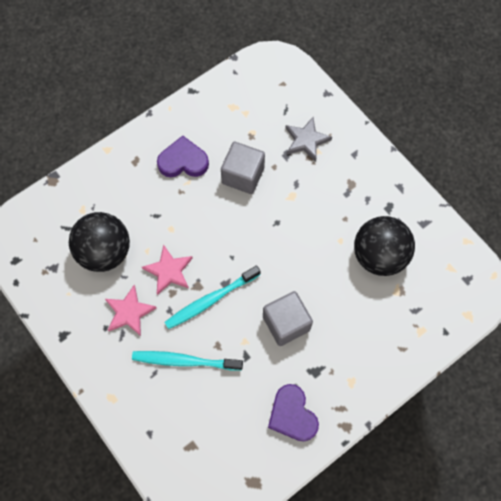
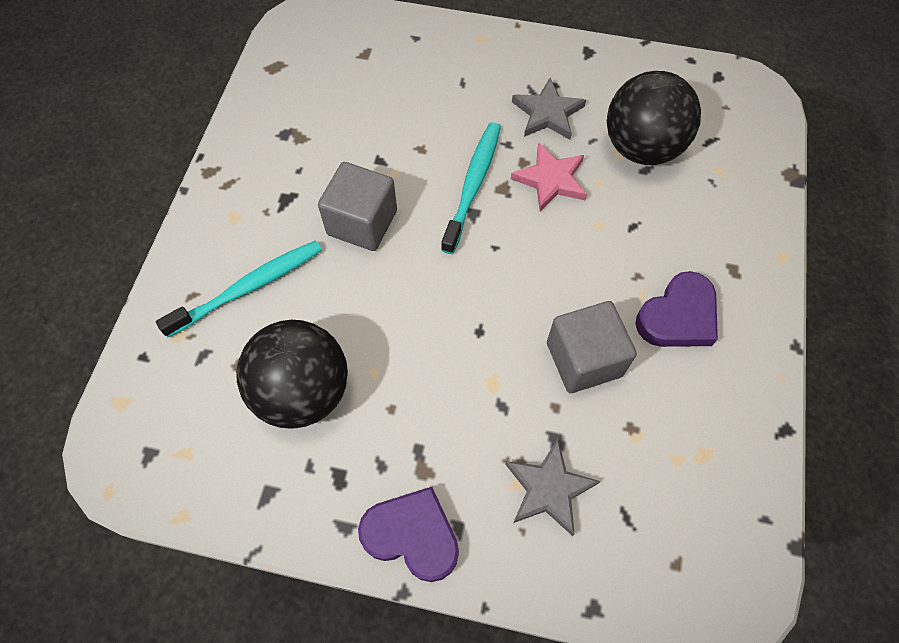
camera: 140 degrees right, 5 degrees down
(129, 312) = (547, 113): pink star -> grey star
(184, 361) = (442, 112): turquoise toothbrush -> turquoise toothbrush (248, 287)
(292, 415) = (279, 143): purple heart -> purple heart (412, 535)

